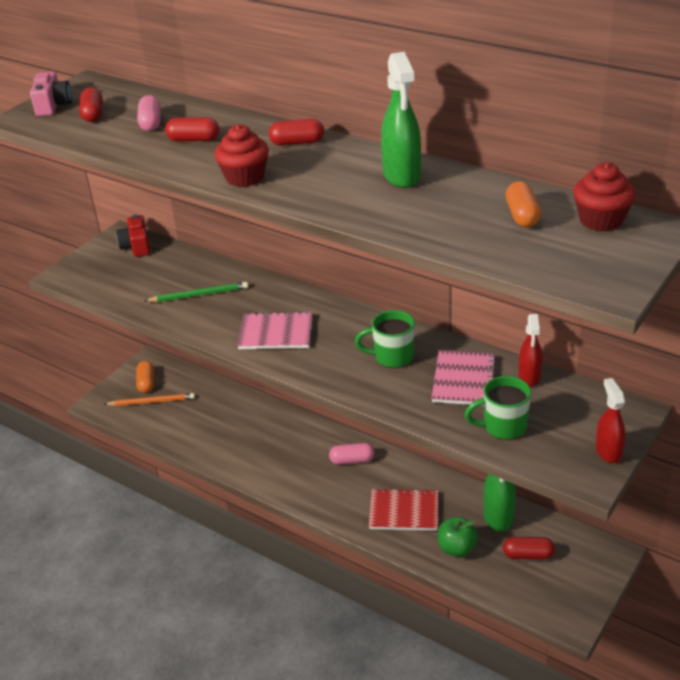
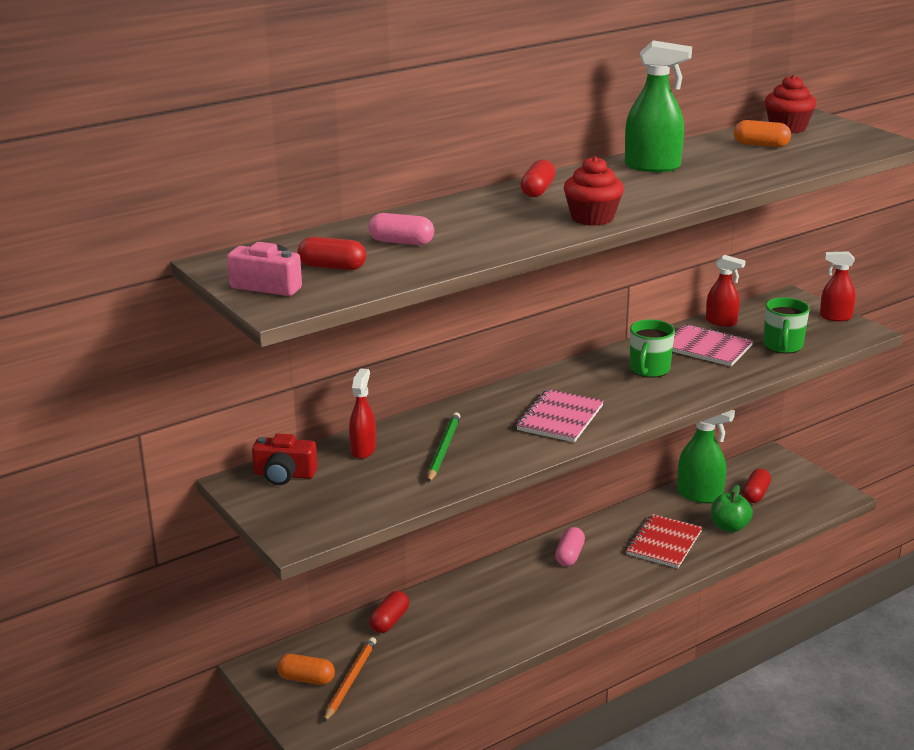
camera: 70 degrees left, 10 degrees down
(183, 264) = (363, 450): none -> red spray bottle
(193, 140) = (474, 228): red capsule -> red capsule (390, 621)

